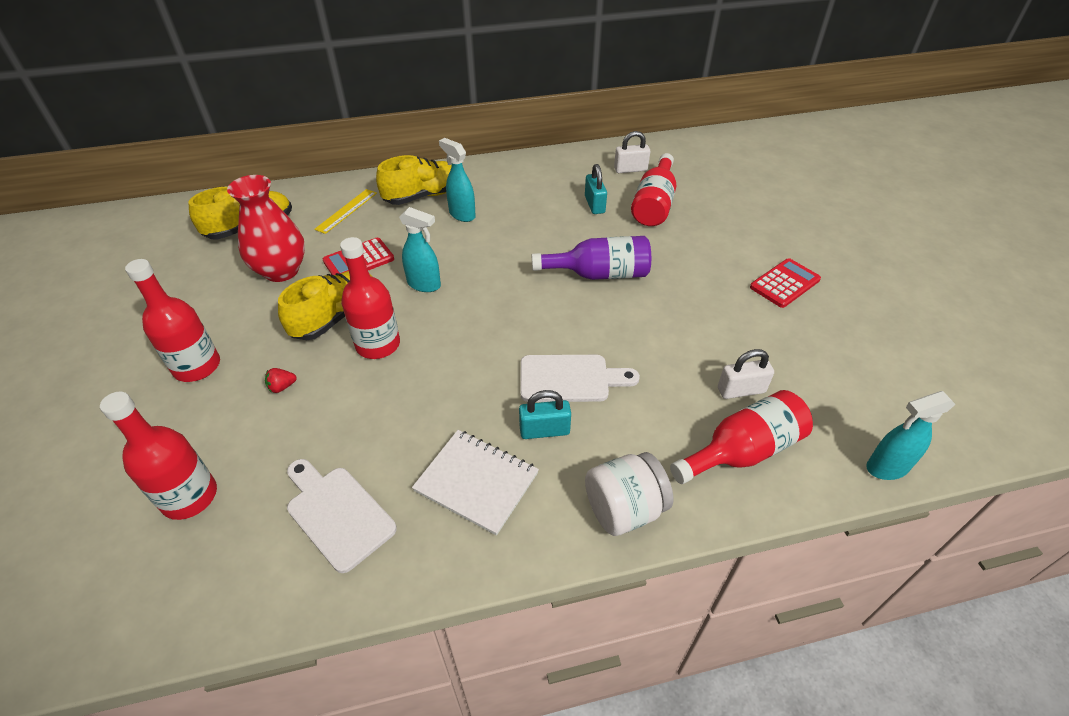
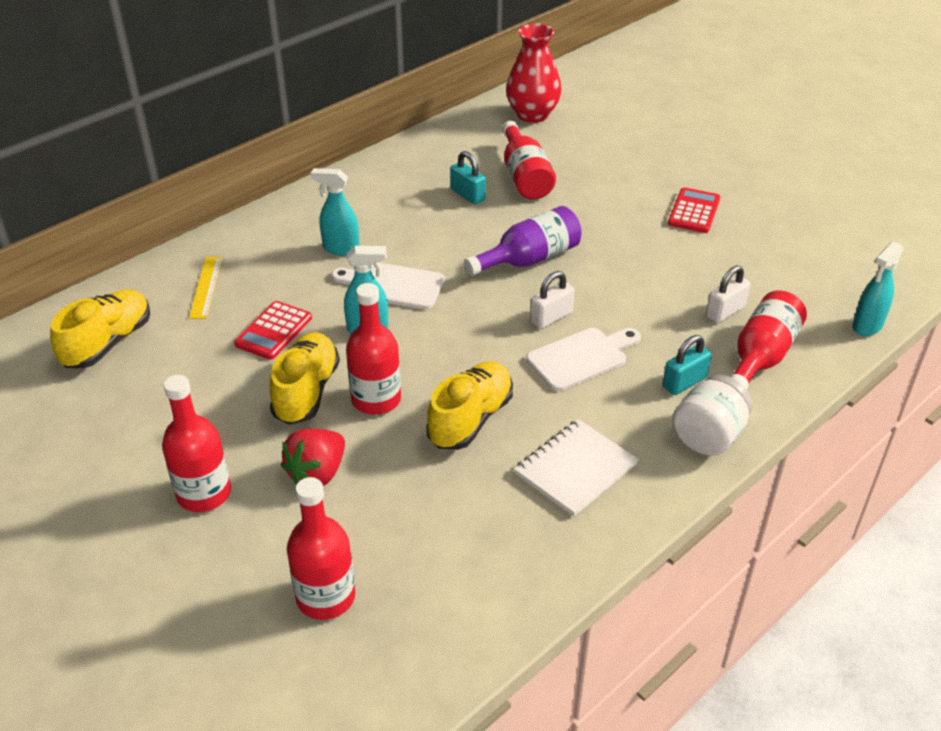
camera: 30 degrees left, 5 degrees down
(281, 271) = (196, 372): red vase -> red vase (532, 115)
(282, 387) = (317, 473): red strawberry -> red strawberry, size x2.14
(337, 513) = (479, 545): white cutting board -> white cutting board (393, 285)
(424, 196) = (279, 243): yellow shoe -> yellow shoe (470, 419)
(476, 482) = (575, 469): white notebook -> white notebook turned 45 degrees counterclockwise
(544, 430) = (596, 407): turquoise padlock -> turquoise padlock (684, 382)
(630, 169) = (473, 148): white padlock -> white padlock (551, 317)

